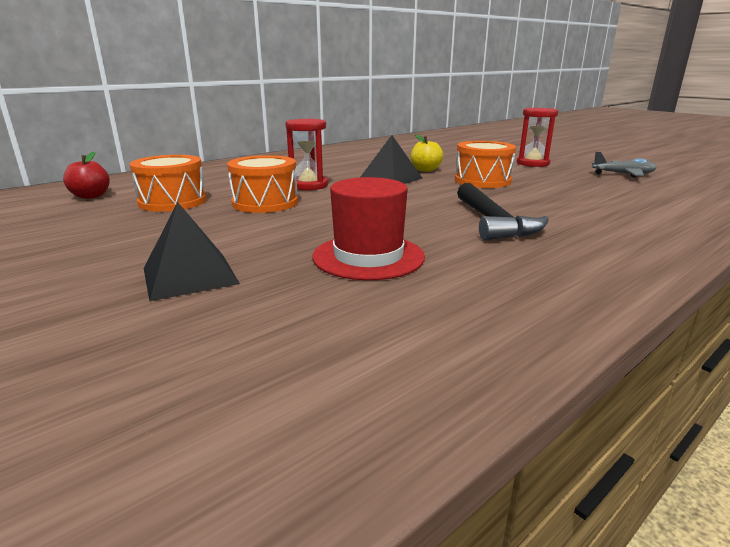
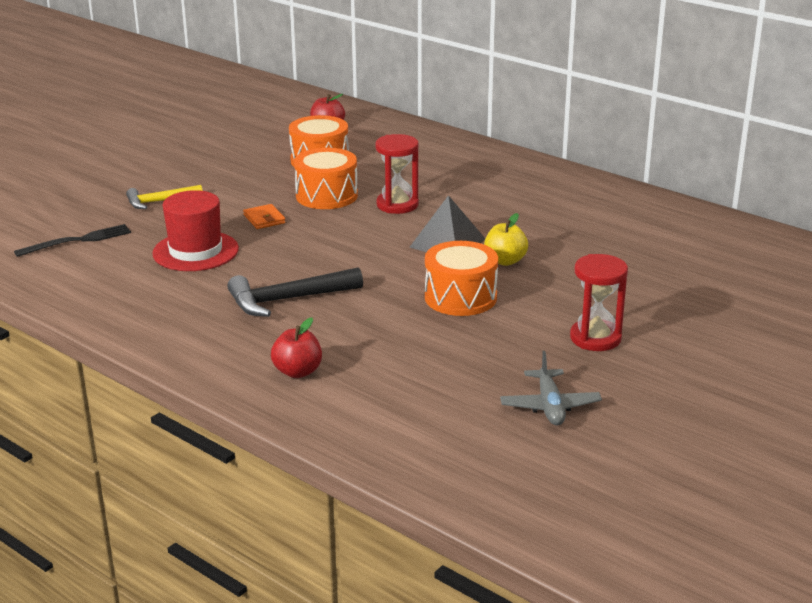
camera: 80 degrees right, 5 degrees up
(190, 275) = (159, 202): black pyramid -> yellow hammer
(285, 340) = (78, 241): none -> black fork
(301, 225) = (264, 219): none -> orange wallet
(631, 224) = (297, 372): none -> red apple

